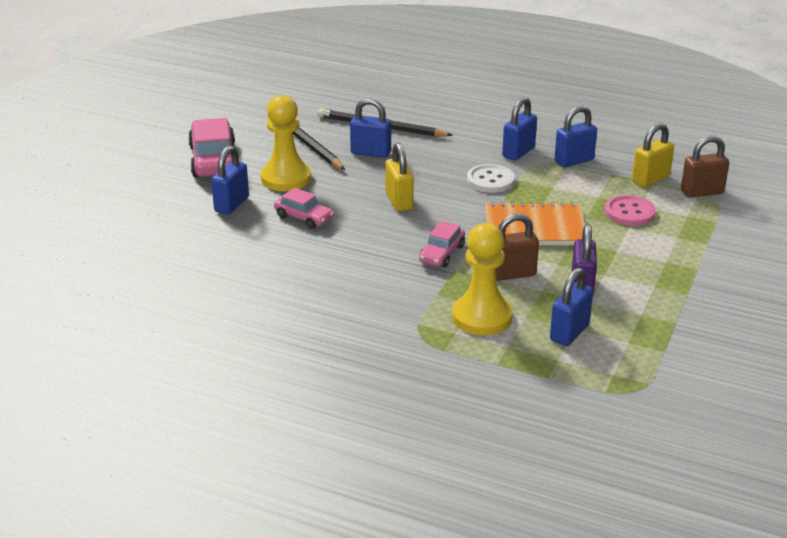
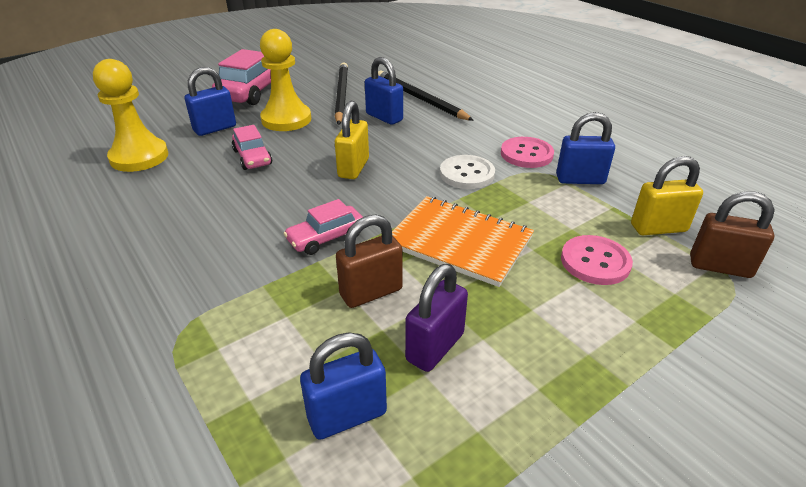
camera: 30 degrees right, 5 degrees up
(482, 317) = (271, 338): yellow pawn -> yellow pawn (139, 157)
(512, 274) = (371, 292): brown padlock -> brown padlock turned 45 degrees counterclockwise
(518, 152) = (526, 154): blue padlock -> pink button

